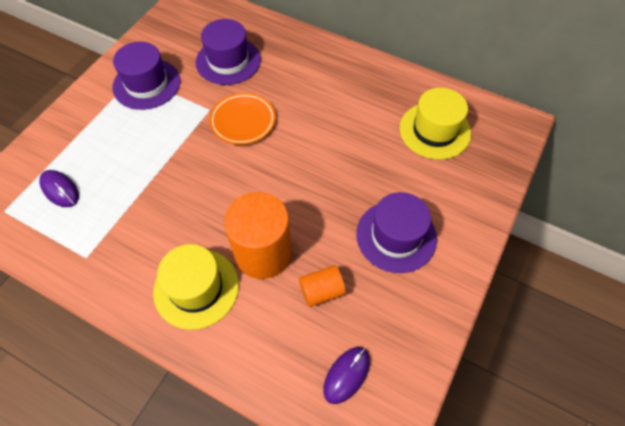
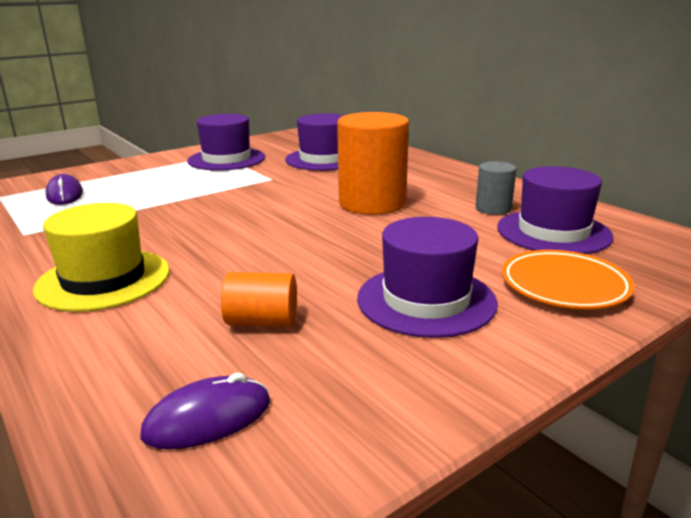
camera: 25 degrees right, 35 degrees down
(243, 121) = (300, 189): orange plate -> orange plate (564, 285)
(263, 253) = (218, 273): orange cylinder -> orange cylinder (372, 203)
(388, 109) = (493, 209): none -> grey cylinder
(435, 130) = (553, 232): yellow hat -> purple hat

